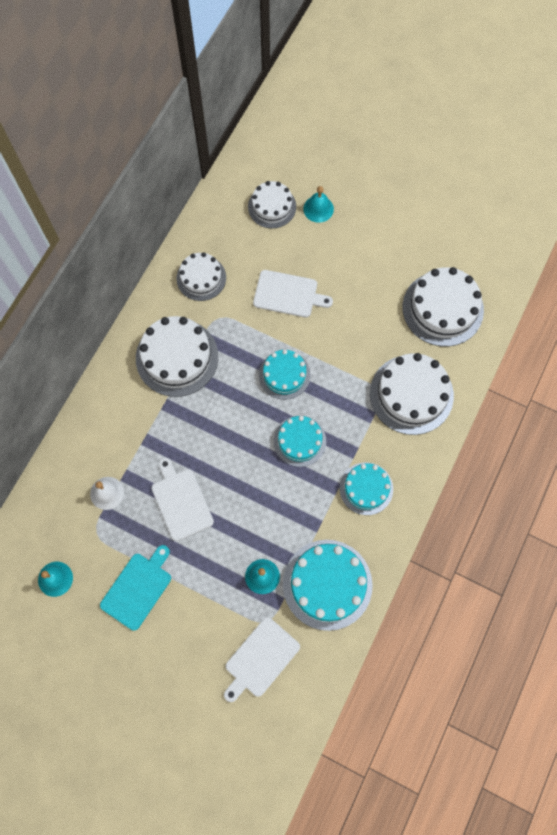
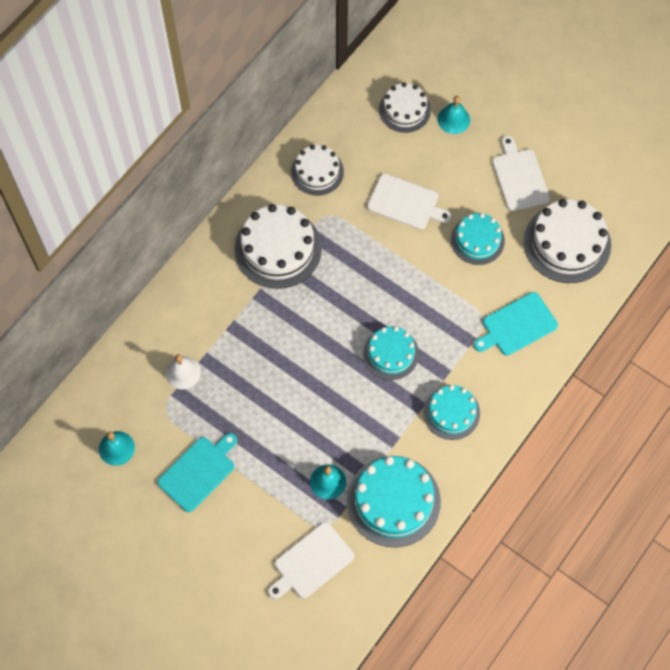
camera: 10 degrees right, 5 degrees down
(181, 501) = (257, 393): white cutting board -> white cutting board (519, 177)
(284, 375) = (387, 284): turquoise cake -> turquoise cake (477, 240)
(411, 394) = (517, 325): white cake -> turquoise cutting board

